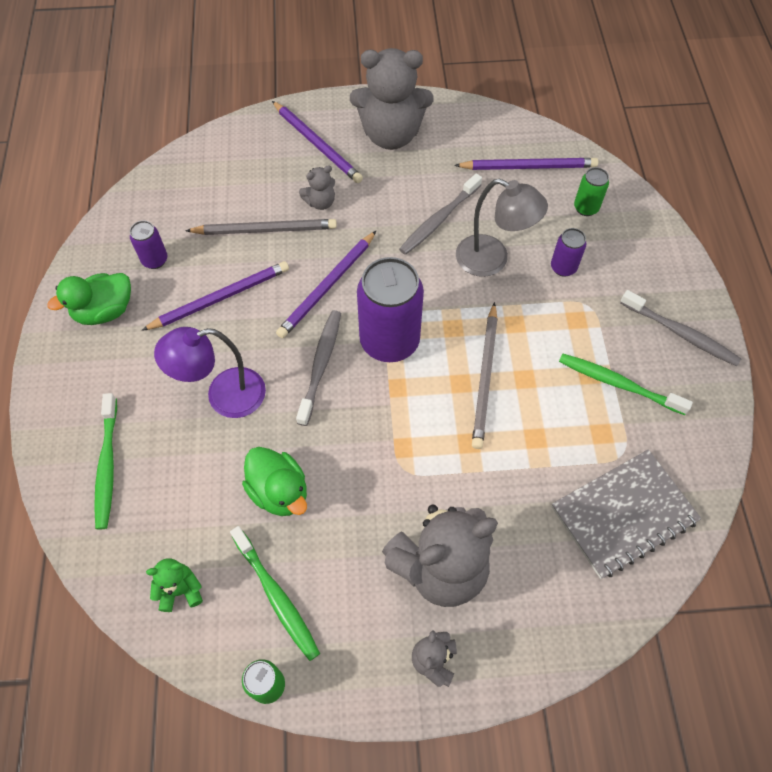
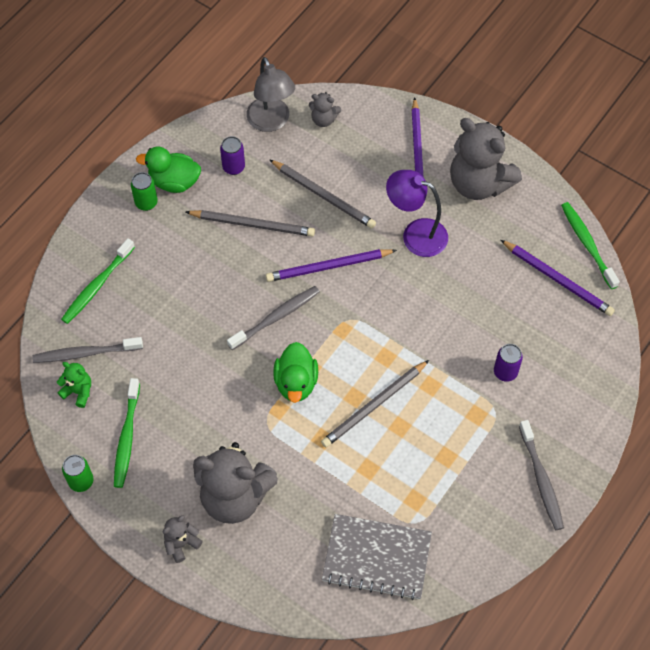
camera: 40 degrees right, 0 degrees up
(220, 298) = (252, 224): purple pencil -> grey pencil
(224, 396) = (199, 293): purple lamp -> purple lamp (415, 234)
(279, 491) = (181, 378): green duck -> green duck (296, 383)
(320, 202) = (379, 201): grey teddy bear -> grey teddy bear (323, 119)
(389, 341) = (334, 335): purple can -> none
(438, 220) = (450, 273): grey toothbrush -> grey toothbrush (85, 353)
(492, 260) = (459, 330): grey lamp -> grey lamp (271, 122)
(586, 208) = (568, 341): green can -> green can (146, 203)
(618, 384) = (460, 478): green toothbrush -> green toothbrush (587, 244)

